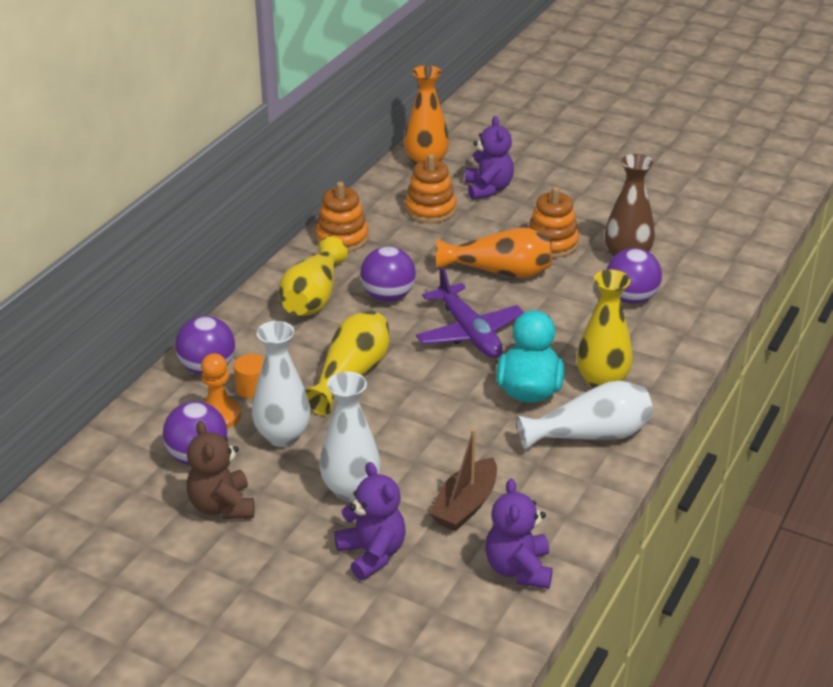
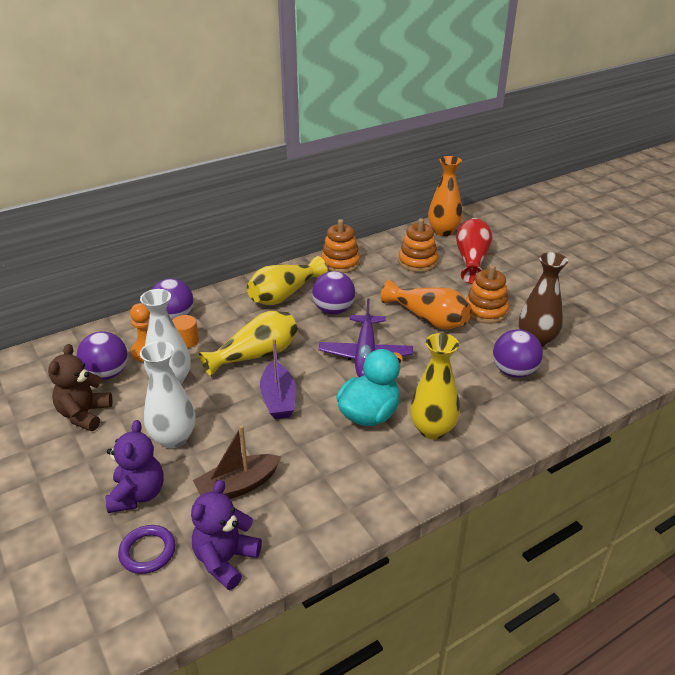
camera: 30 degrees right, 0 degrees up
(422, 410) = (278, 399): none -> purple boat
(437, 595) = (147, 552): none -> purple ring
(488, 189) = (471, 260): purple teddy bear -> red vase
(590, 435) = (384, 470): white vase -> none

